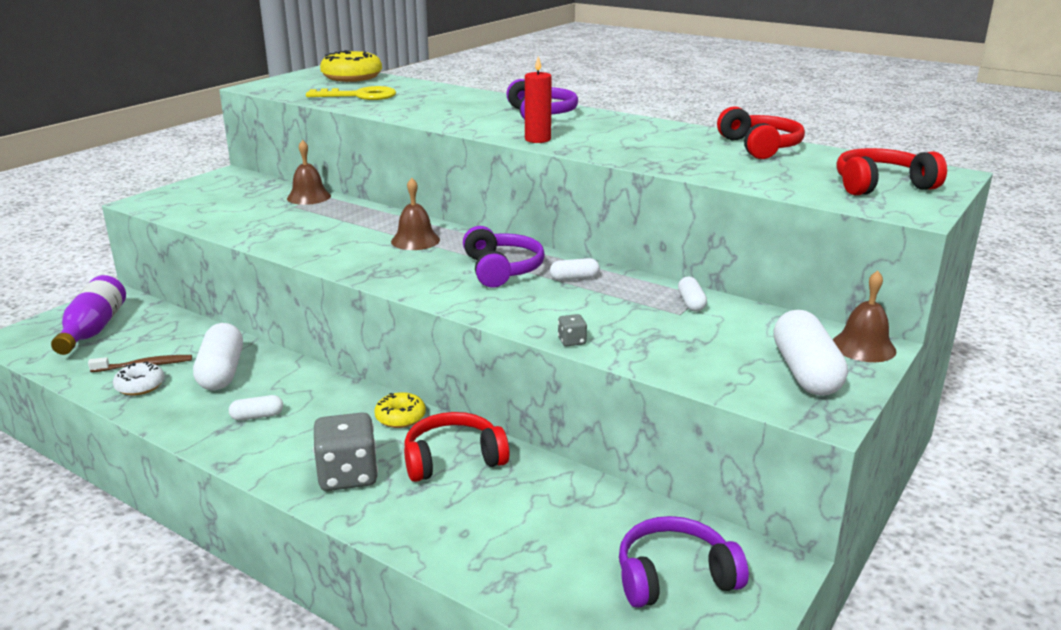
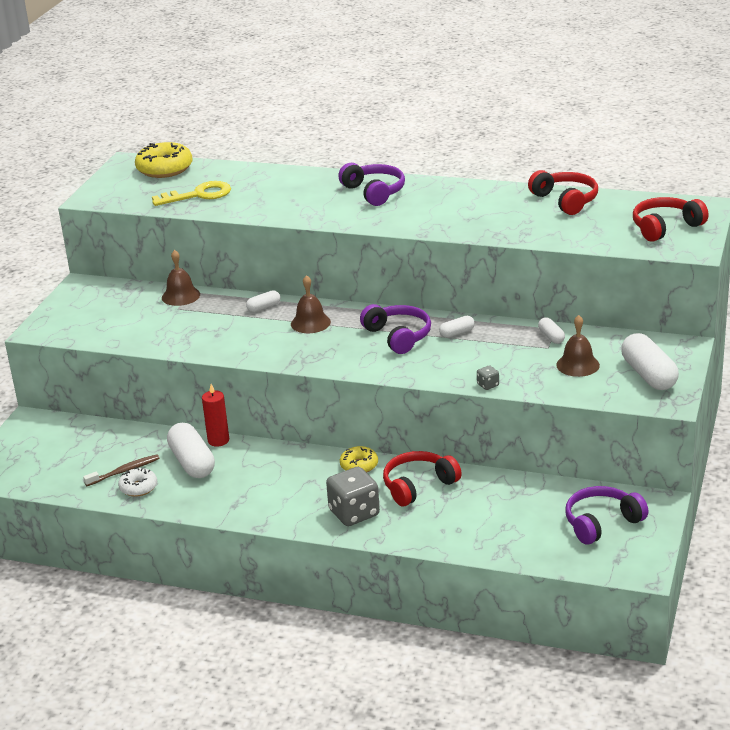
camera: 15 degrees left, 5 degrees up
(93, 330) = (47, 452): purple bottle -> none
(257, 416) = (252, 489): white capsule -> white capsule (264, 307)
(537, 139) = (394, 224): red candle -> red candle (218, 440)
(863, 347) = (678, 348): brown bell -> brown bell (577, 365)

